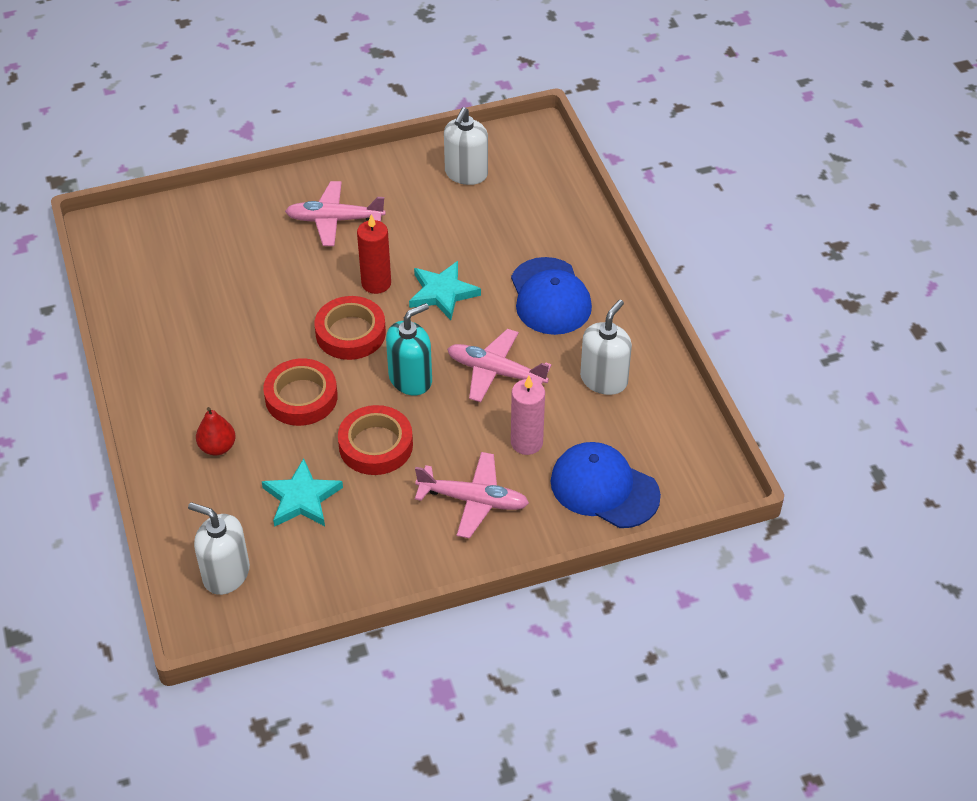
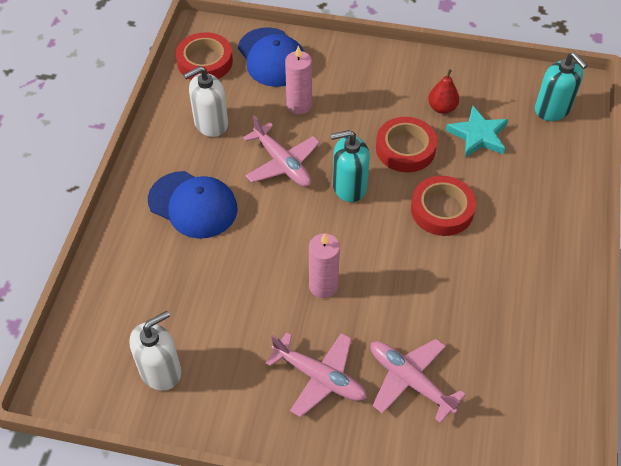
camera: 150 degrees left, 5 degrees up
(217, 447) = (525, 198): red pear -> red pear (442, 108)
(226, 574) = (552, 109): white soap dispenser -> turquoise soap dispenser
(350, 333) = (373, 247): red tape -> red tape (205, 62)
(376, 283) = (323, 286): red candle -> pink candle
(442, 293) = (274, 249): turquoise star -> none
(473, 500) = (361, 85): pink plane -> pink plane (410, 380)
(550, 297) = (193, 205): blue cap -> blue cap turned 105 degrees clockwise

